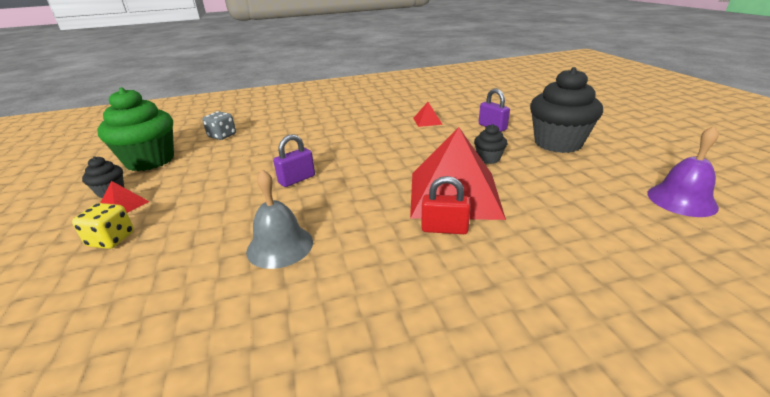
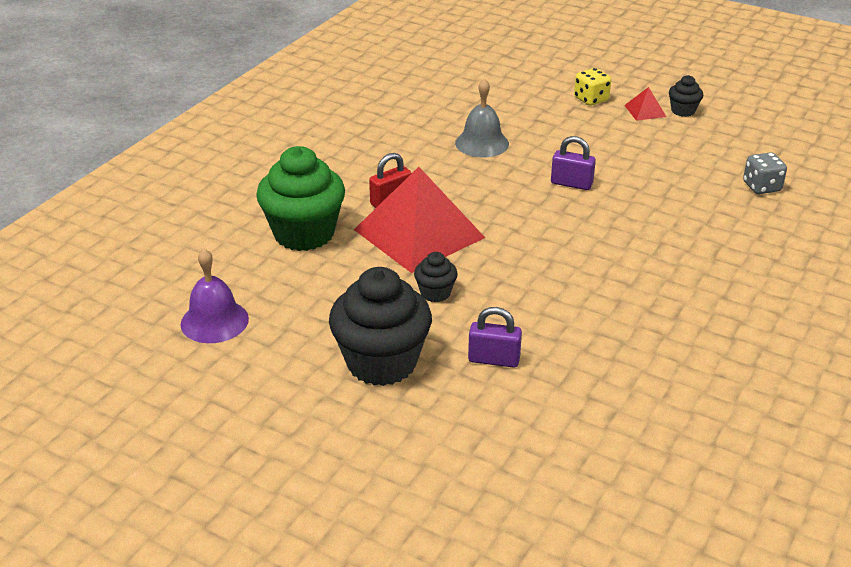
camera: 135 degrees right, 5 degrees up
(150, 161) = (738, 137): green cupcake -> green cupcake (304, 234)
(297, 179) = (571, 183): purple padlock -> purple padlock turned 75 degrees counterclockwise
(427, 121) = (594, 330): red pyramid -> none

